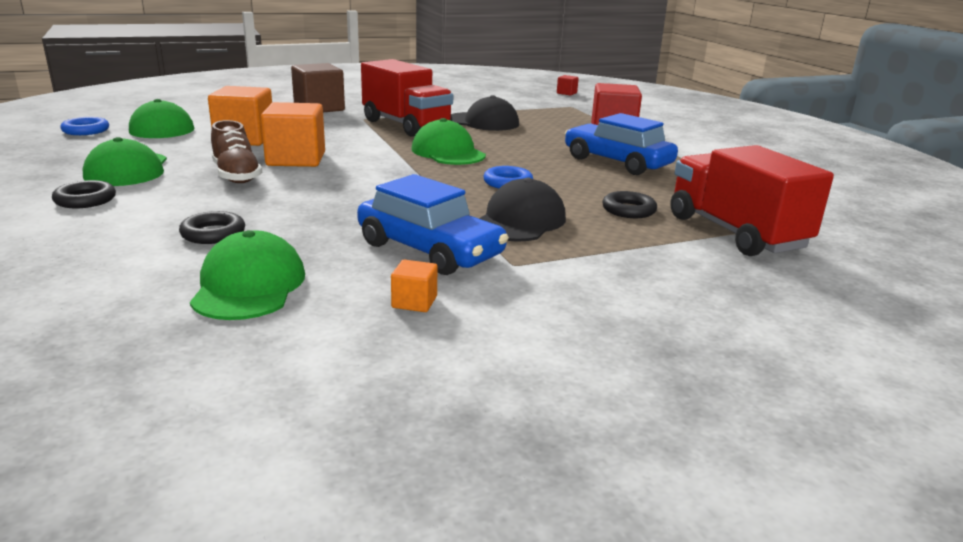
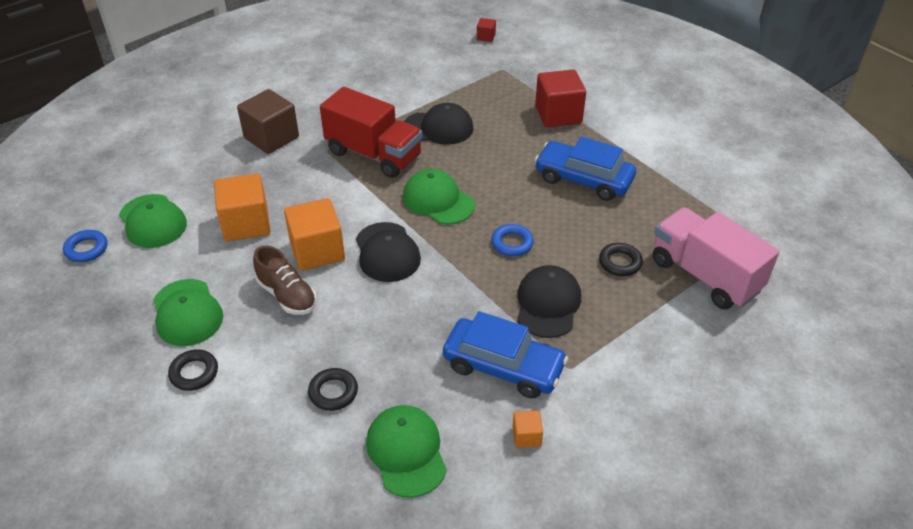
camera: 15 degrees left, 20 degrees up
(366, 169) = (387, 252): none -> black cap
(735, 232) = (704, 275): red truck -> pink truck

